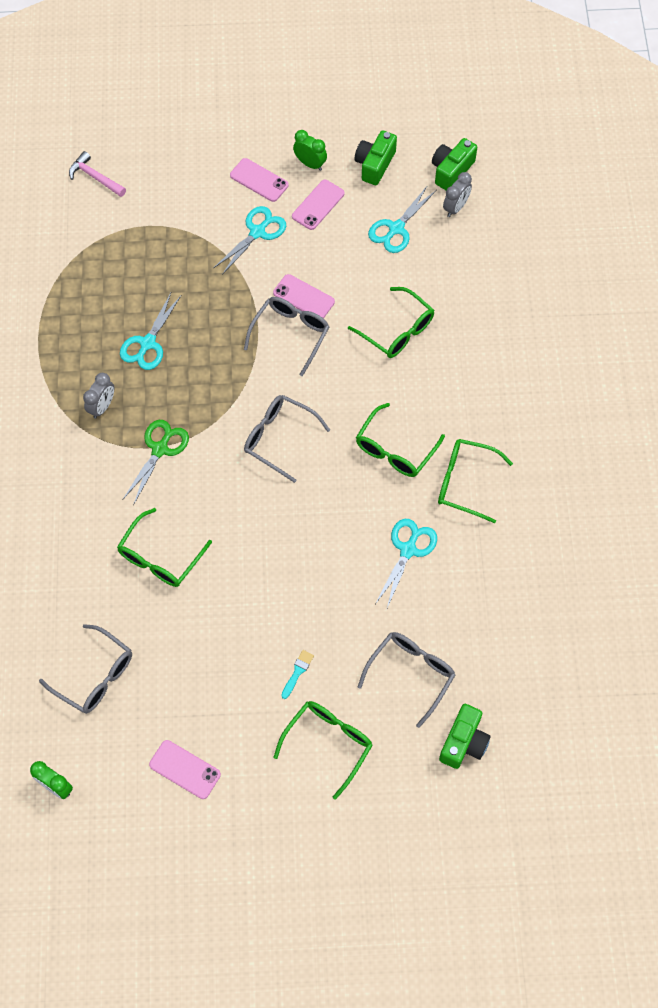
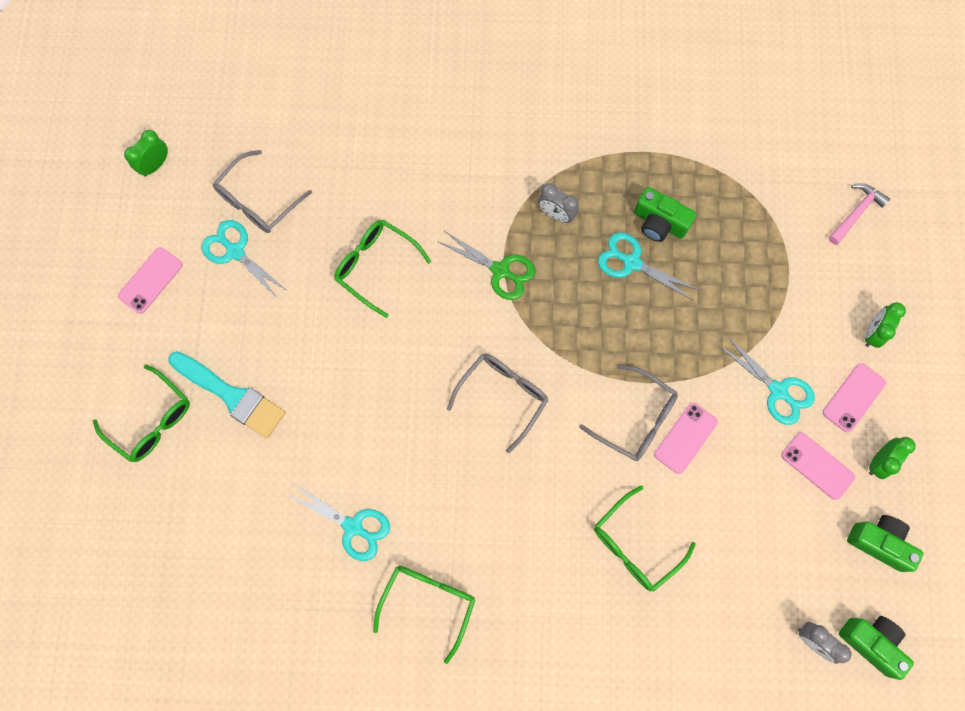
camera: 95 degrees right, 10 degrees up
(202, 167) = (872, 332): none -> green clock
(297, 672) = (232, 395): turquoise brush -> turquoise brush, size x2.38
(395, 449) = (478, 526): green glasses -> none
(396, 228) = (781, 559): turquoise scissors -> turquoise scissors (235, 251)
(411, 674) = (211, 513): grey glasses -> none
(464, 742) = (128, 562): green camera -> green camera (659, 223)

